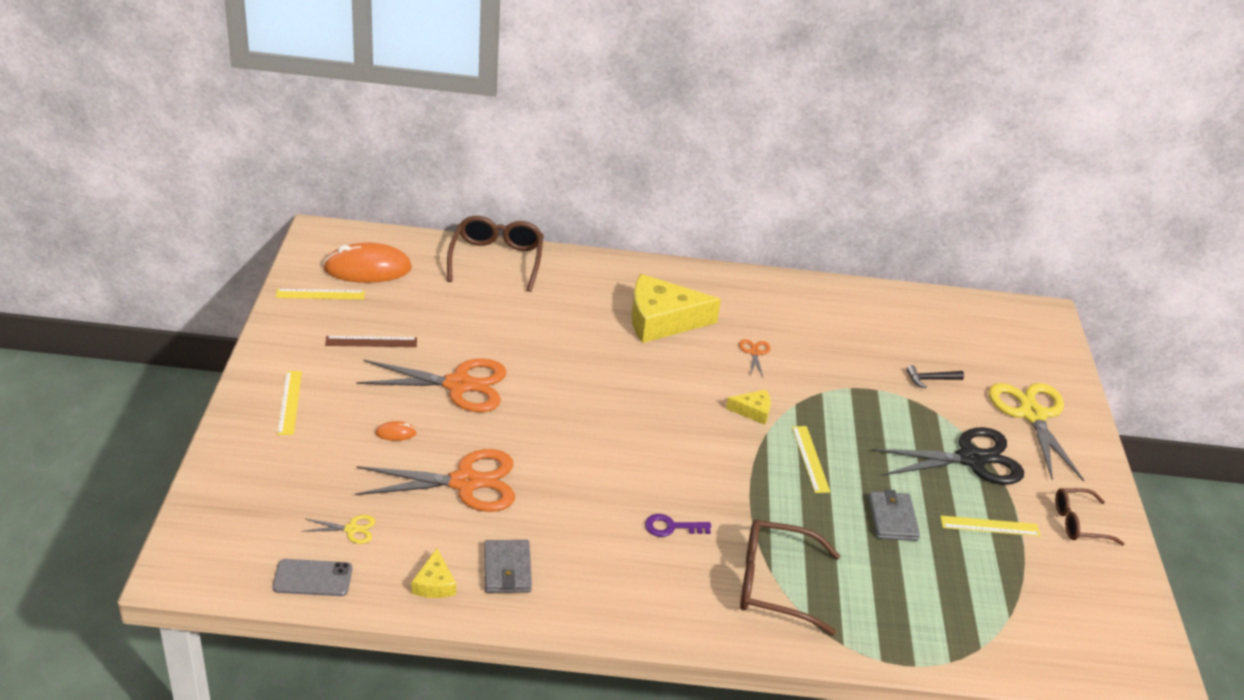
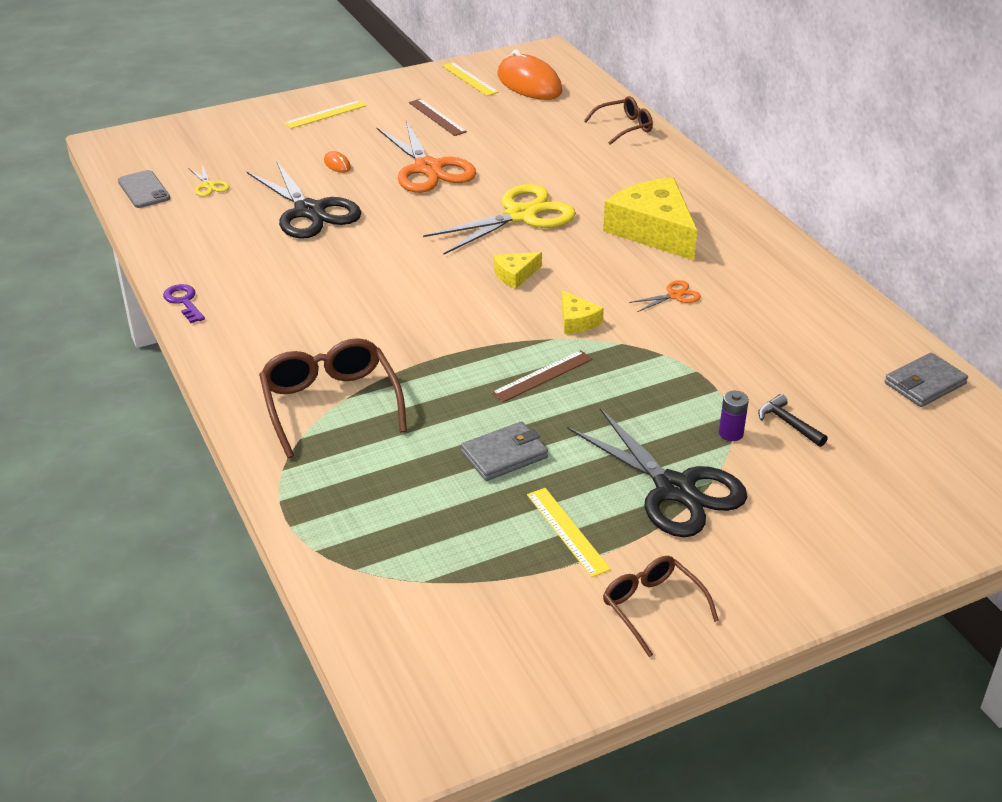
camera: 65 degrees right, 0 degrees up
(434, 583) = (180, 238): yellow cheese -> yellow cheese (515, 275)
(465, 482) = (309, 211): orange scissors -> black scissors
(496, 259) = (624, 127): brown glasses -> brown glasses, size x0.62
(507, 569) = (224, 263): grey wallet -> grey wallet (924, 383)
(671, 527) = (354, 324): purple key -> purple key (184, 301)
(810, 459) = (542, 376): yellow ruler -> brown ruler
(927, 407) = (731, 433): none -> purple battery
(1032, 415) = (825, 521): yellow scissors -> yellow scissors (520, 215)

